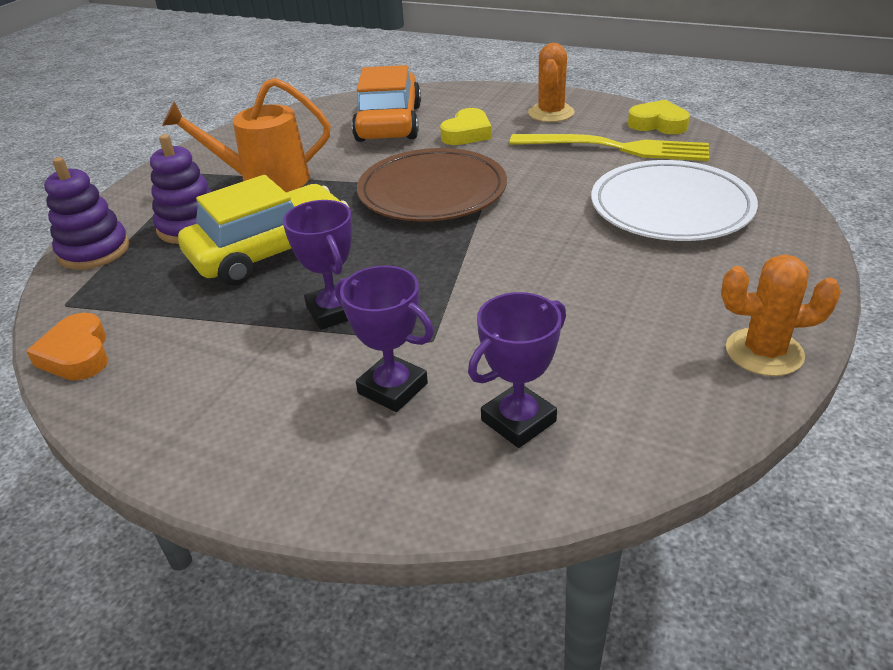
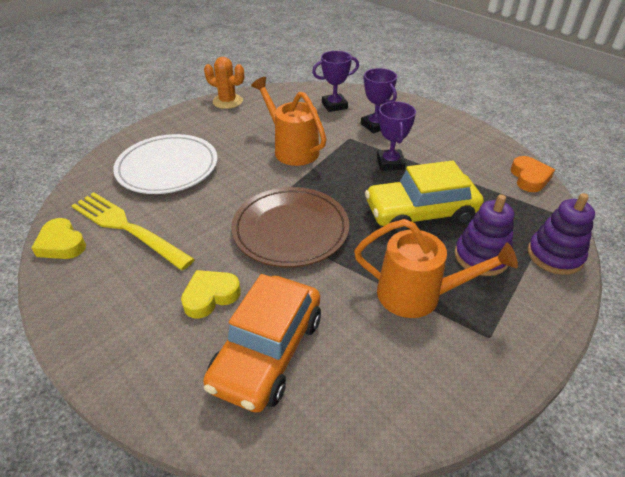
camera: 160 degrees left, 5 degrees up
(520, 287) = (292, 149): none -> orange watering can
(551, 113) = (112, 298): orange cactus -> none

